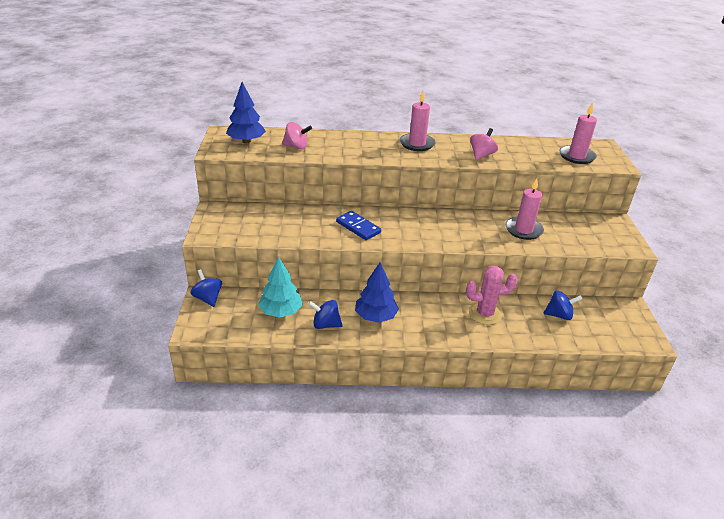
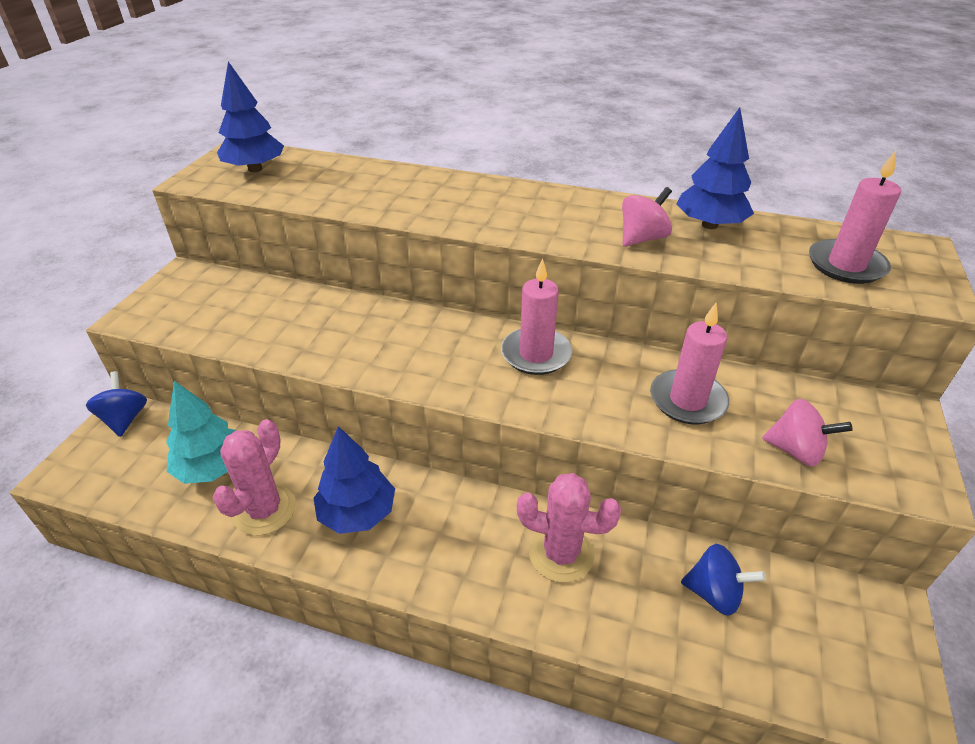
camera: 20 degrees right, 5 degrees up
(296, 147) = (323, 186): pink spinning top -> pink spinning top (795, 451)
(325, 324) = (264, 510): blue spinning top -> pink cactus
(358, 227) = (379, 342): blue domino -> none
(417, 144) = (533, 203): pink candle -> pink candle (536, 354)
(508, 145) = (709, 225): none -> blue tree

